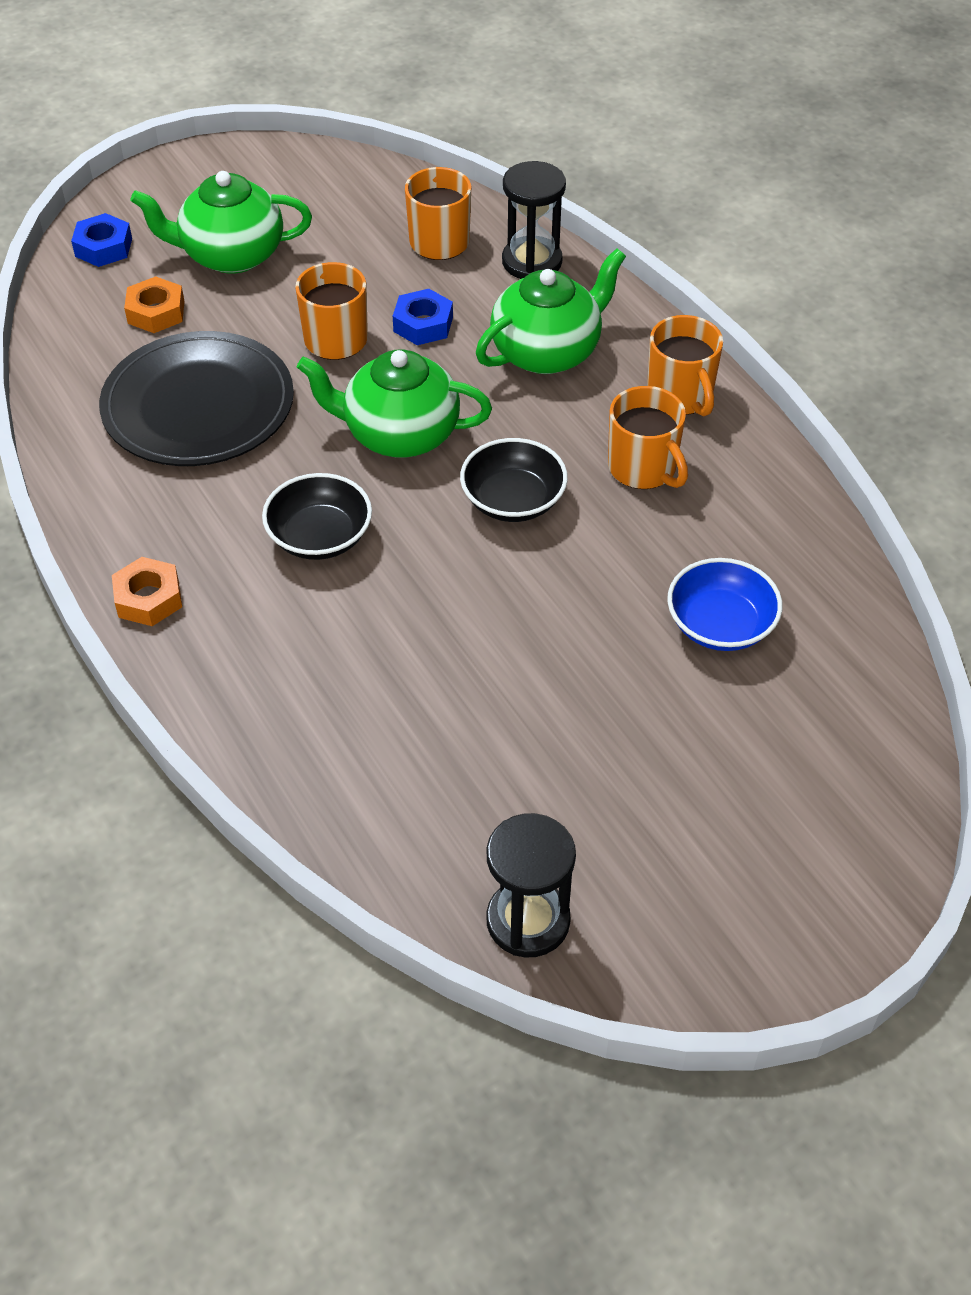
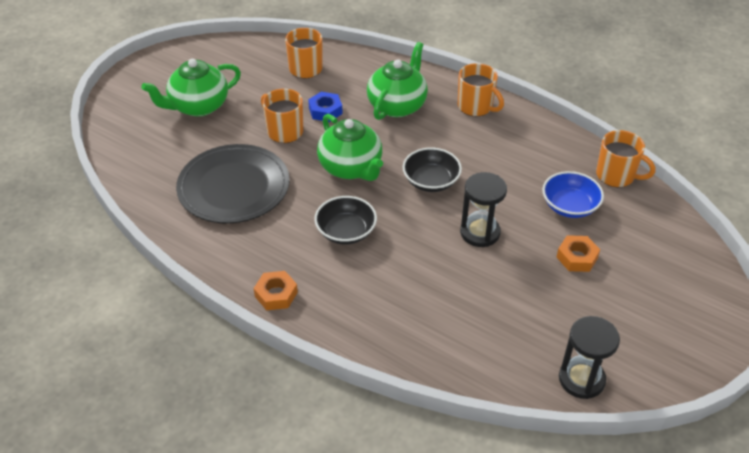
camera: 25 degrees left, 5 degrees down
(103, 247) = (122, 123): blue nut -> none
(156, 312) = (176, 147): orange nut -> orange nut (577, 257)
(399, 434) = (351, 168): green teapot -> green teapot turned 105 degrees counterclockwise
(532, 262) = (359, 65): black hourglass -> black hourglass (480, 232)
(643, 468) = (482, 146): orange mug -> orange mug (616, 176)

